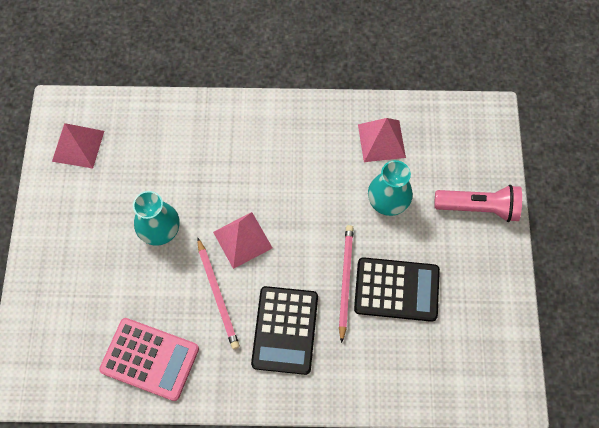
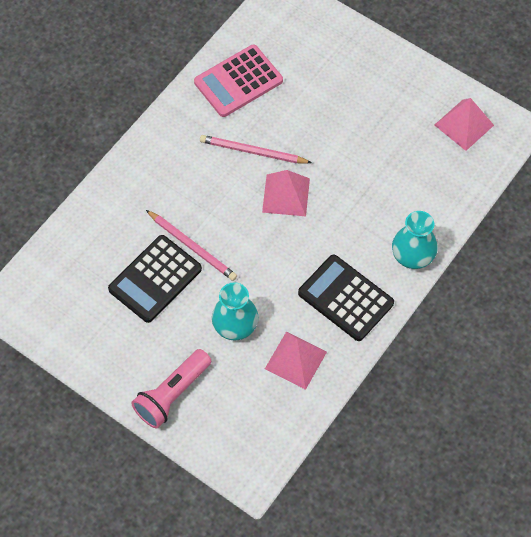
camera: 125 degrees right, 5 degrees down
(160, 230) = (340, 142): turquoise vase -> turquoise vase (412, 256)
(285, 330) = (188, 180): black calculator -> black calculator (345, 298)

